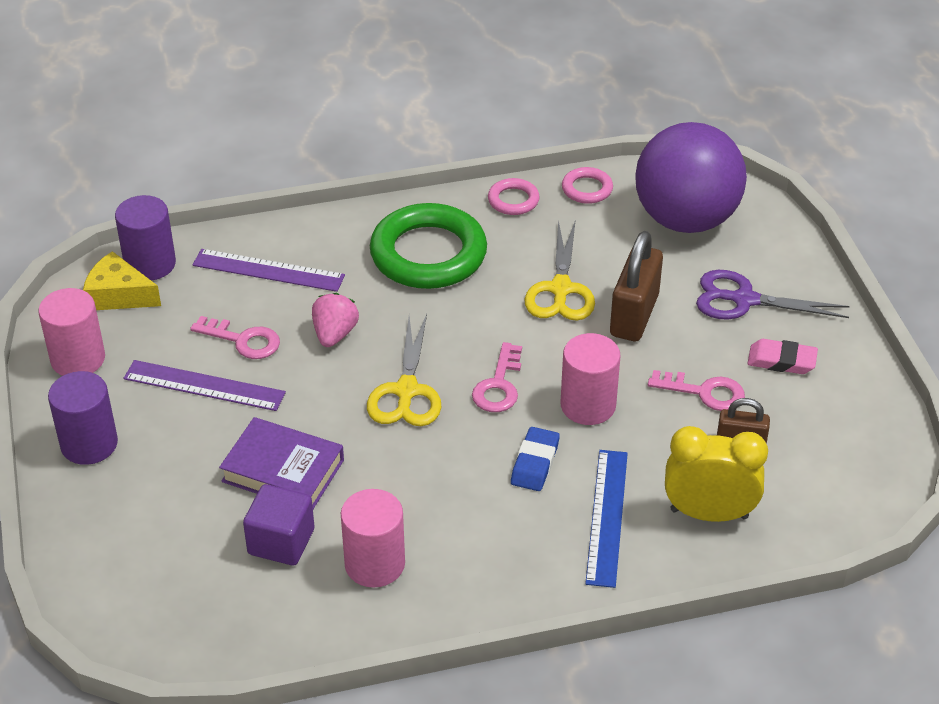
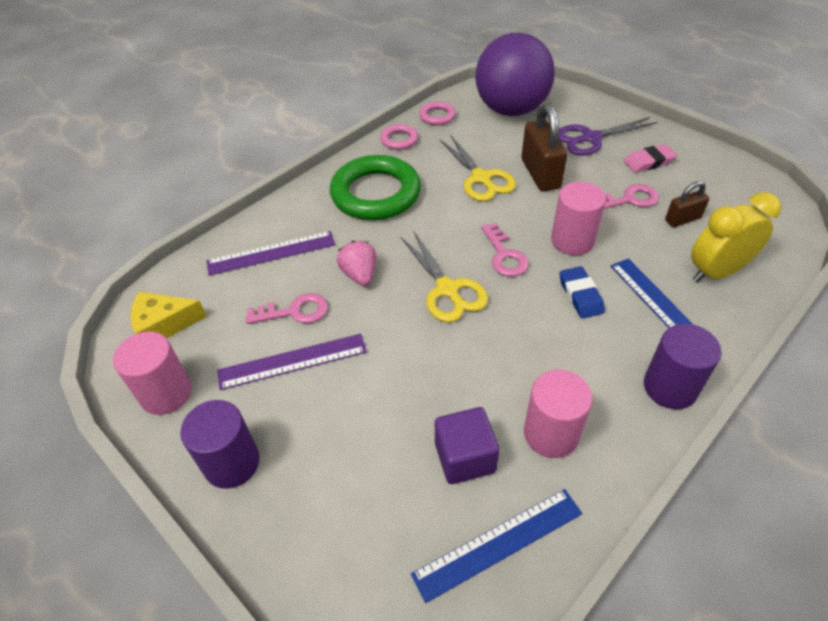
camera: 30 degrees left, 5 degrees up
(150, 264) = (173, 289): purple cylinder -> purple cylinder (670, 387)
(248, 616) = (498, 543): none -> blue ruler
(283, 470) = (413, 396): purple book -> none

